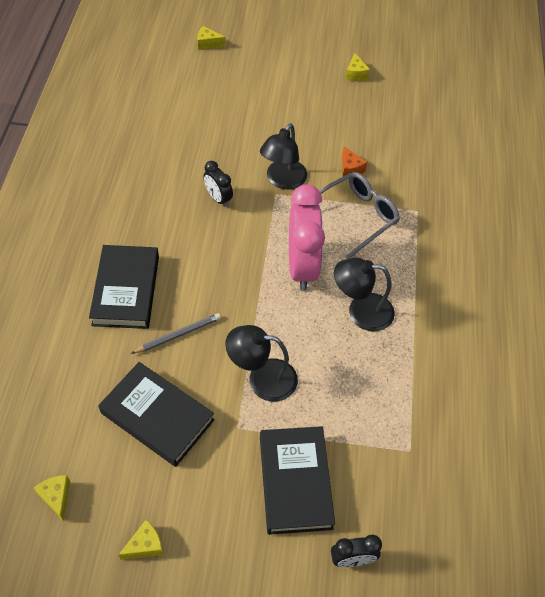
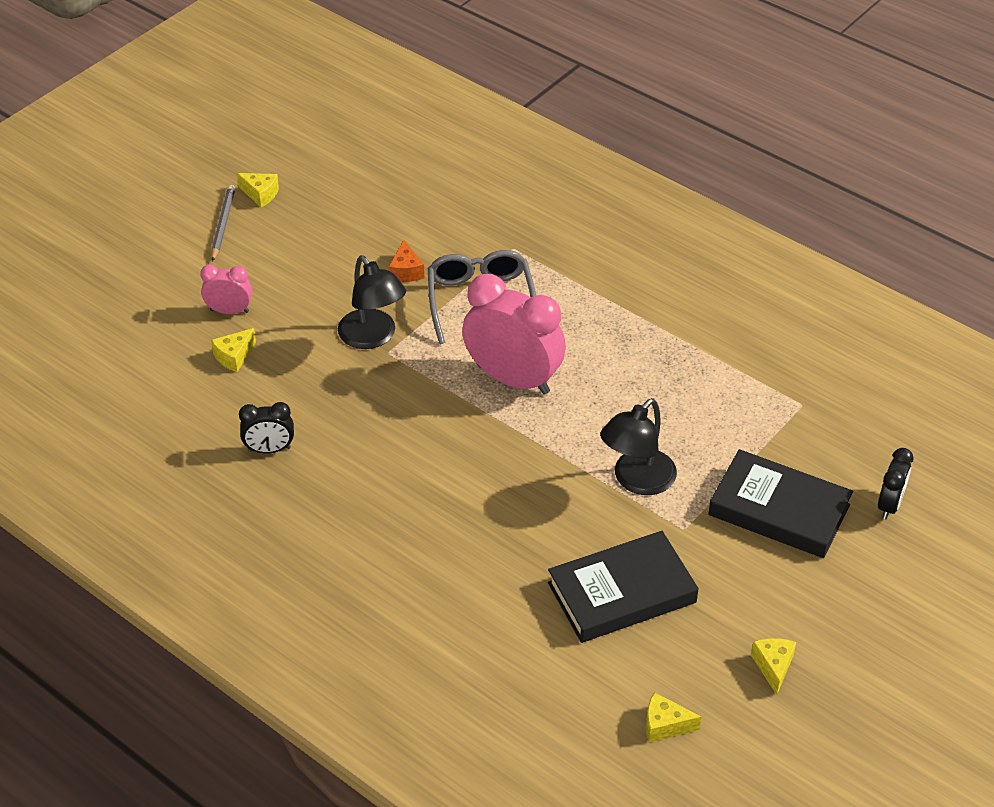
camera: 55 degrees left, 10 degrees down
(126, 290) = (422, 551): black book -> none
(178, 334) = (524, 529): grey pencil -> grey pencil (222, 225)
(208, 44) = (71, 301): yellow cheese -> yellow cheese (234, 356)
(218, 198) = (350, 407): black clock -> black clock (269, 449)
(252, 108) = (229, 311): none -> pink clock
(350, 169) = (406, 271): orange cheese -> orange cheese turned 75 degrees clockwise
(361, 311) = (610, 360): black lamp -> none

